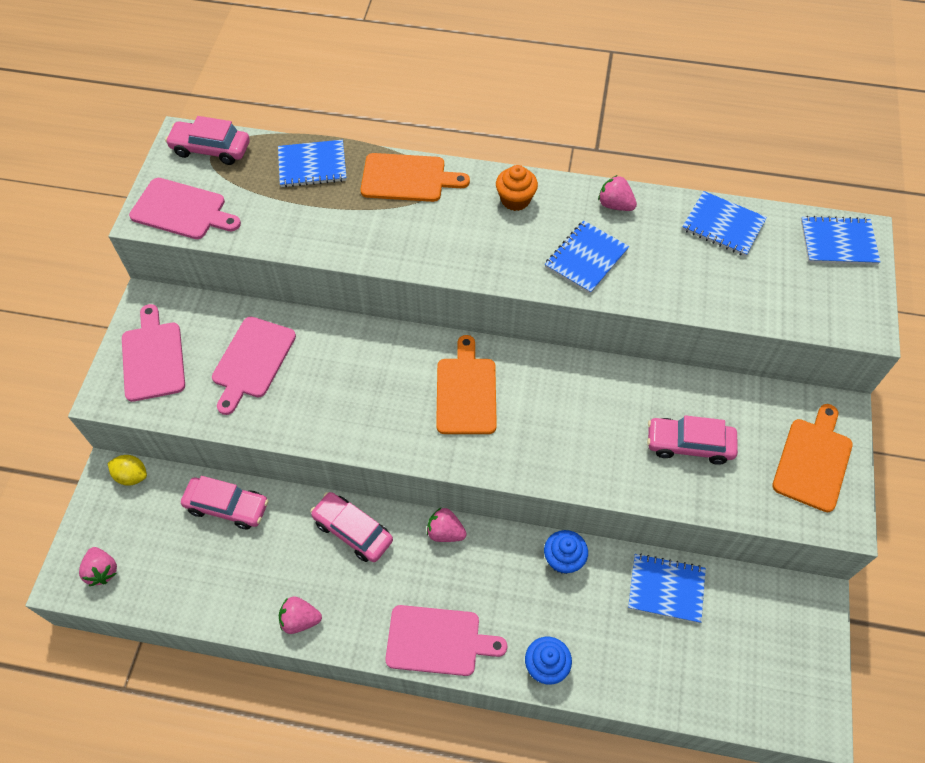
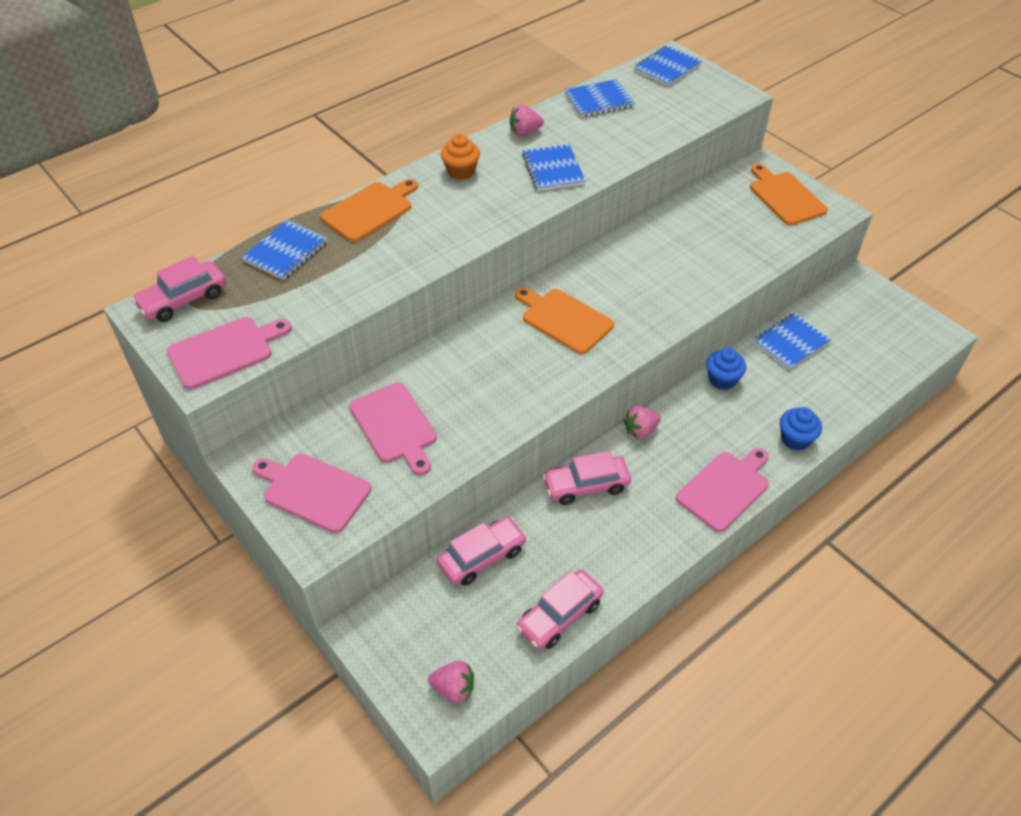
camera: 50 degrees left, 10 degrees down
(132, 476) = (379, 611): yellow lemon -> none
(300, 620) = (632, 565): pink strawberry -> none
(689, 444) = (720, 240): pink car -> pink car (559, 615)

